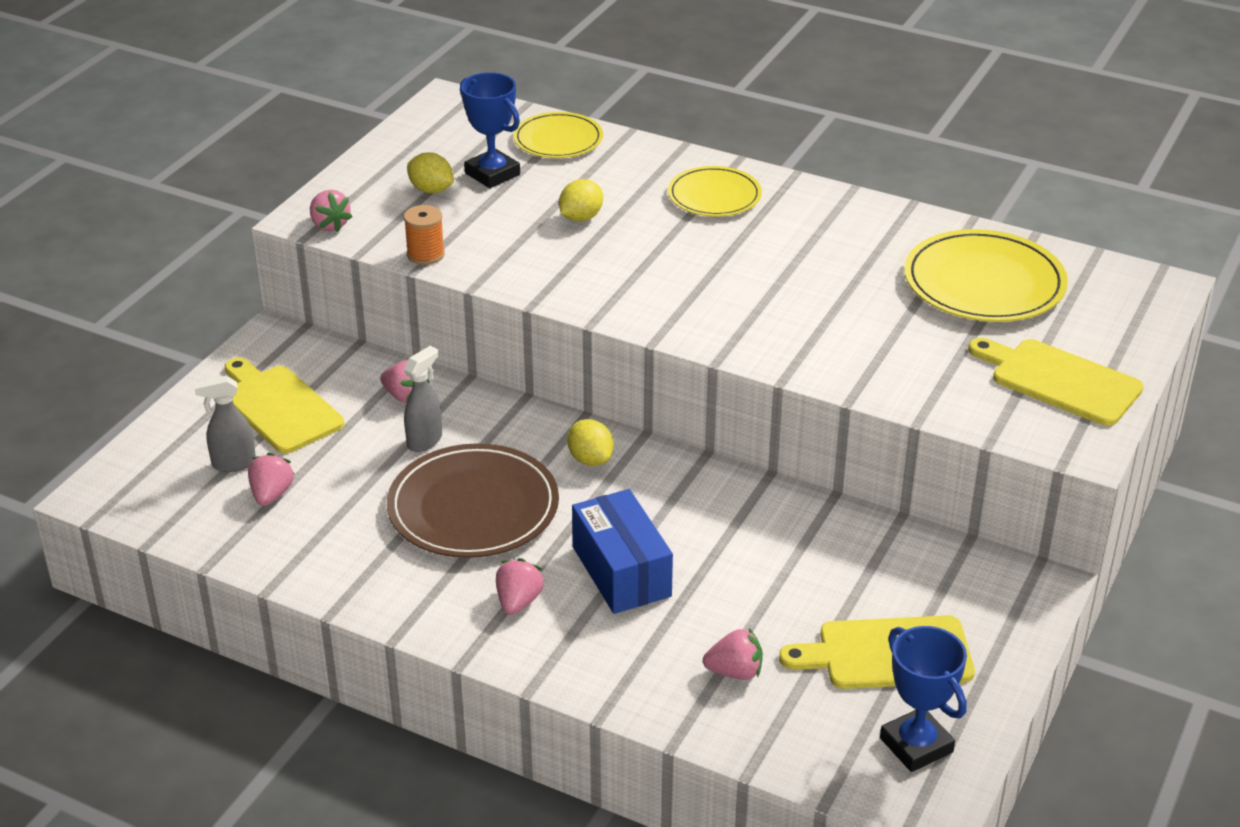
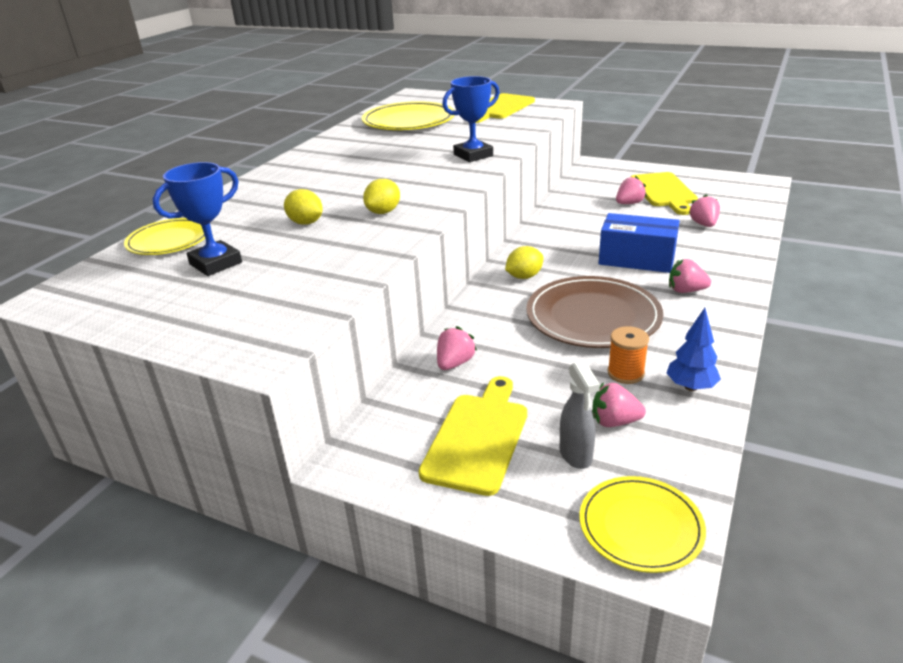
camera: 90 degrees left, 5 degrees down
(279, 407) = (478, 438): yellow cutting board -> yellow cutting board turned 150 degrees clockwise
(308, 559) = (691, 387): none -> blue tree
(329, 225) = (281, 339): pink strawberry -> pink strawberry (629, 203)
(425, 254) = (350, 281): orange spool -> orange spool (625, 373)
(425, 441) = (516, 346): grey spray bottle -> none
(431, 190) = (232, 290): yellow lemon -> yellow lemon (383, 212)
(621, 571) = (636, 259): blue box -> blue box turned 45 degrees clockwise
(714, 196) = (289, 183): yellow plate -> yellow plate (640, 526)
(916, 745) = (724, 185): blue trophy -> blue trophy (473, 155)

